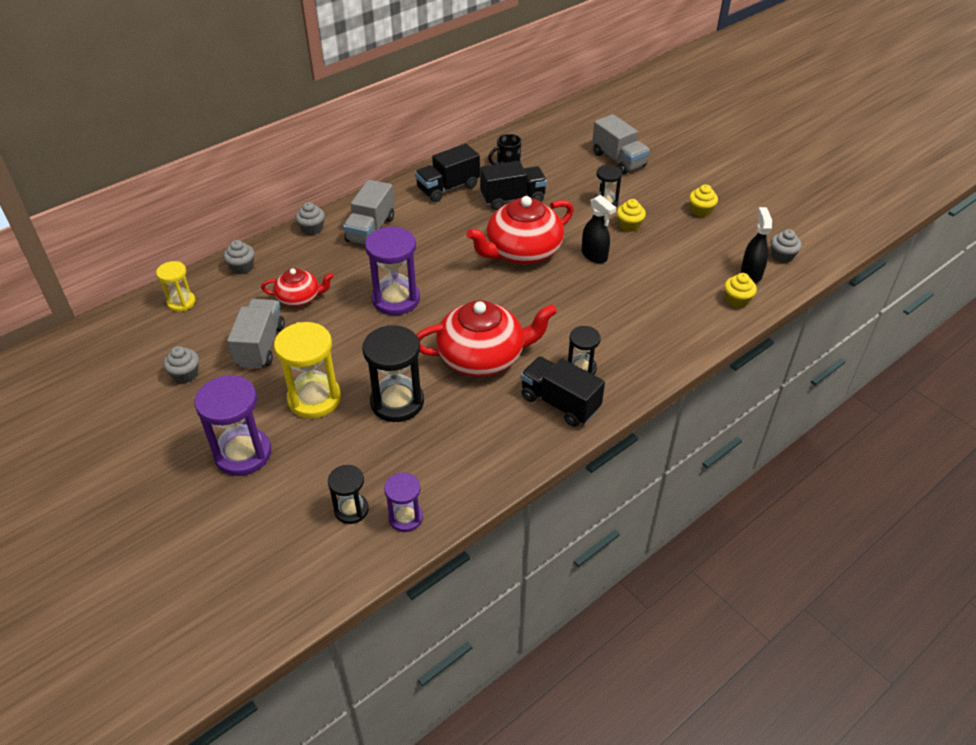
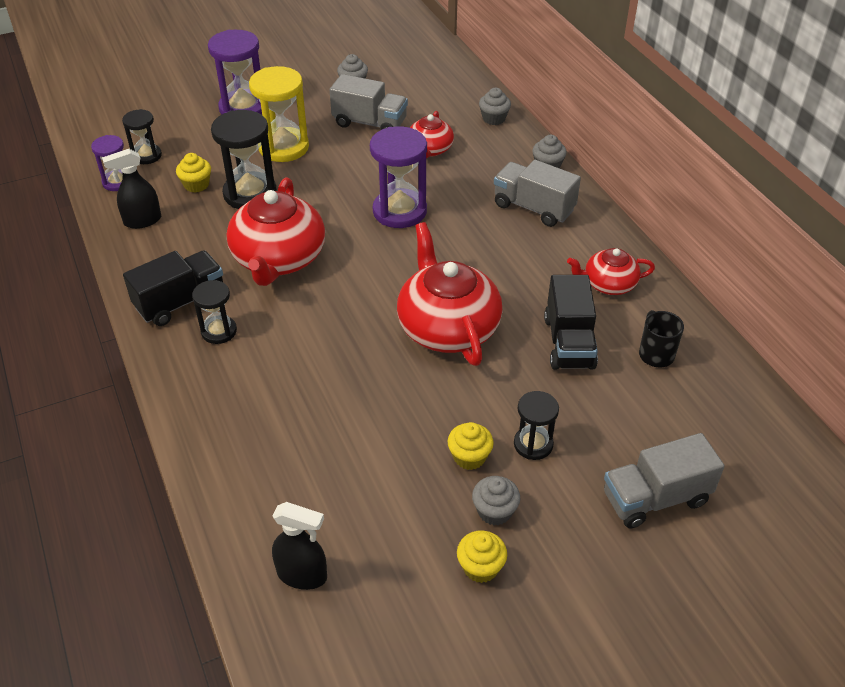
camera: 105 degrees right, 0 degrees up
(181, 302) = (452, 84): yellow hourglass -> none
(448, 188) = (608, 284): black truck -> red teapot
(594, 255) = (413, 397): black spray bottle -> black spray bottle (142, 221)
(737, 300) = (254, 530): yellow cupcake -> yellow cupcake (196, 185)
(782, 256) = (324, 641): grey cupcake -> grey cupcake (494, 511)

